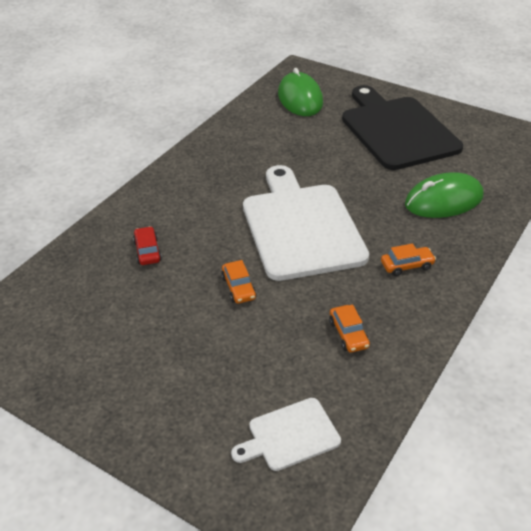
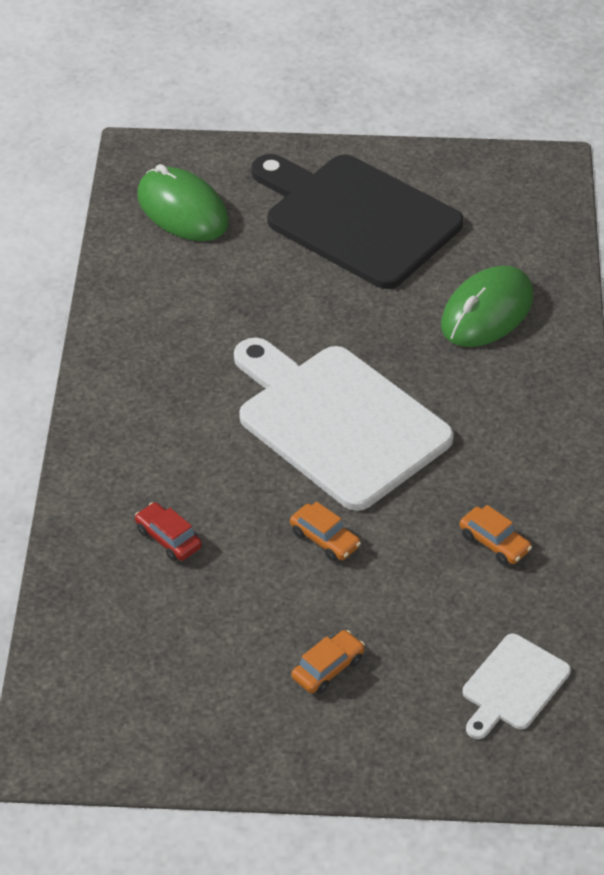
camera: 30 degrees left, 5 degrees up
(407, 265) = (501, 425): orange car -> orange car (328, 668)

